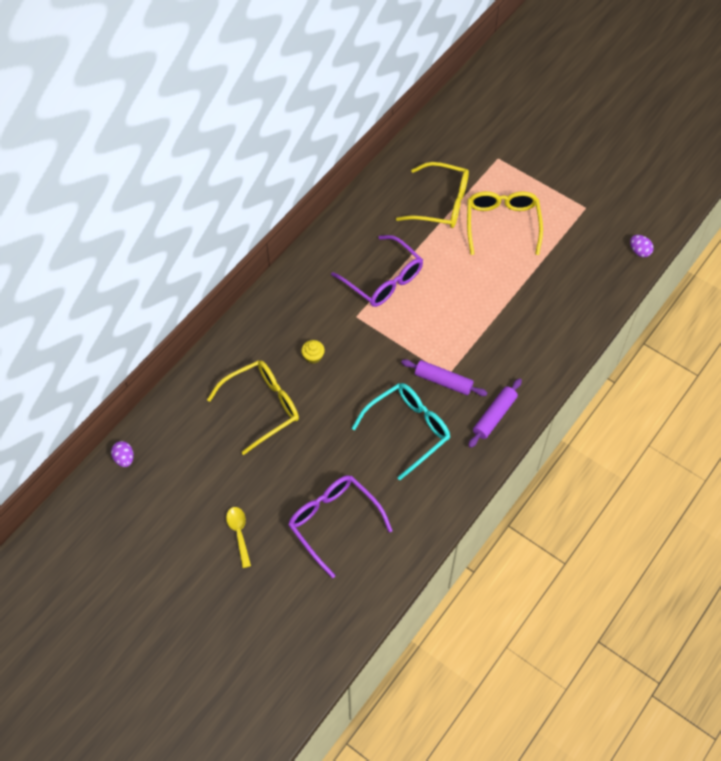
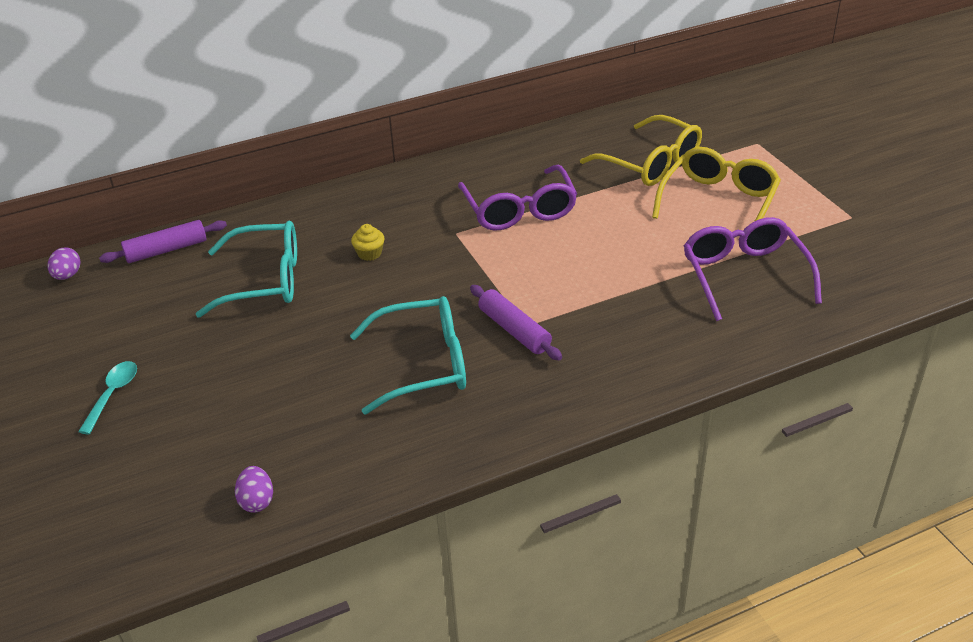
camera: 30 degrees right, 20 degrees down
(239, 533) = (113, 395): yellow spoon -> turquoise spoon
(262, 407) = (265, 280): yellow glasses -> turquoise glasses
(333, 522) = (237, 428): purple glasses -> purple glasses (744, 275)
(494, 416) = (556, 391): purple rolling pin -> purple rolling pin (166, 250)
(639, 251) = (907, 282): purple egg -> purple egg (257, 501)

